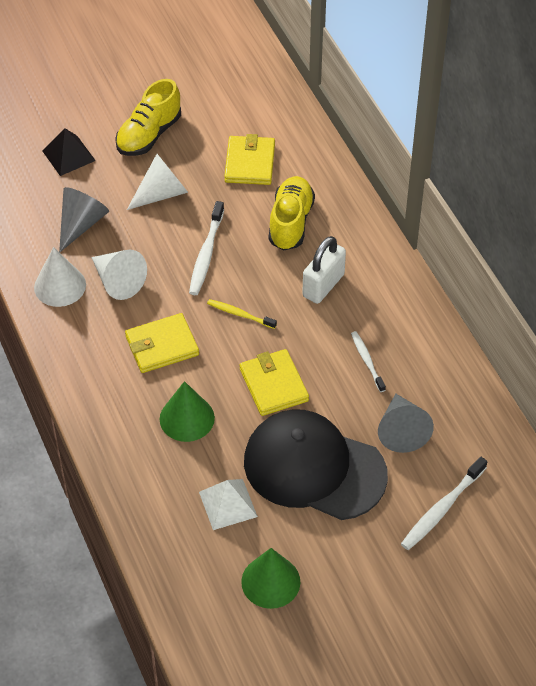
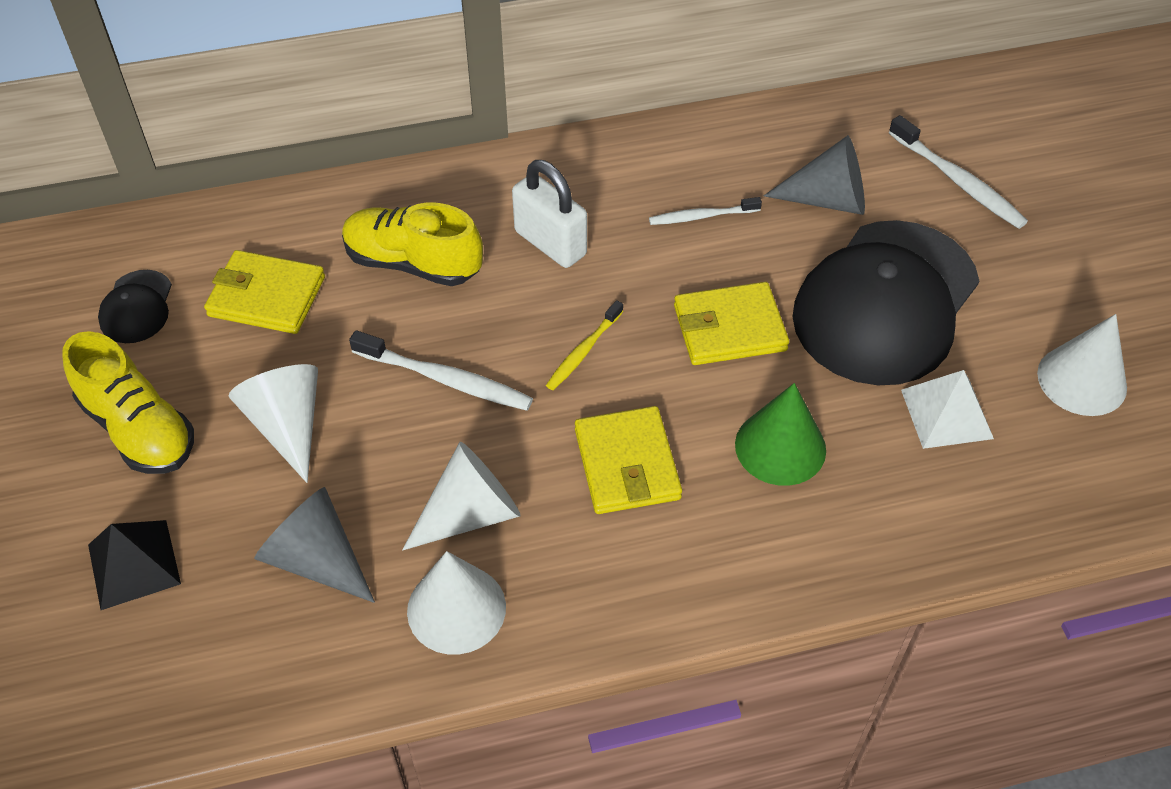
camera: 80 degrees left, 0 degrees up
(229, 111) = (137, 307): none -> black cap
(270, 581) = (1082, 380): green cone -> white cone

